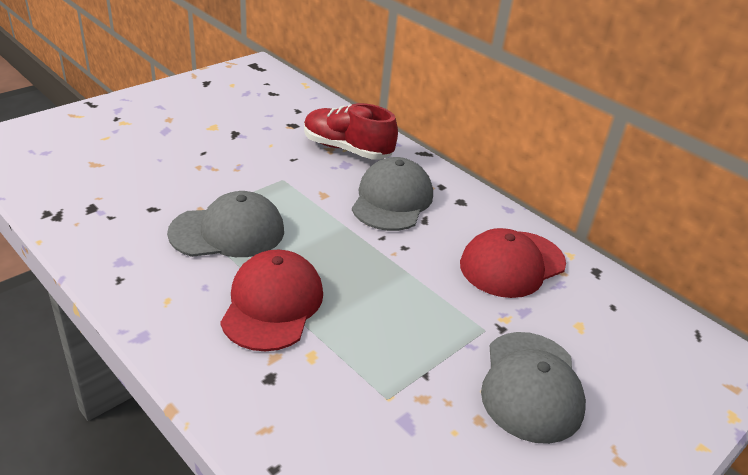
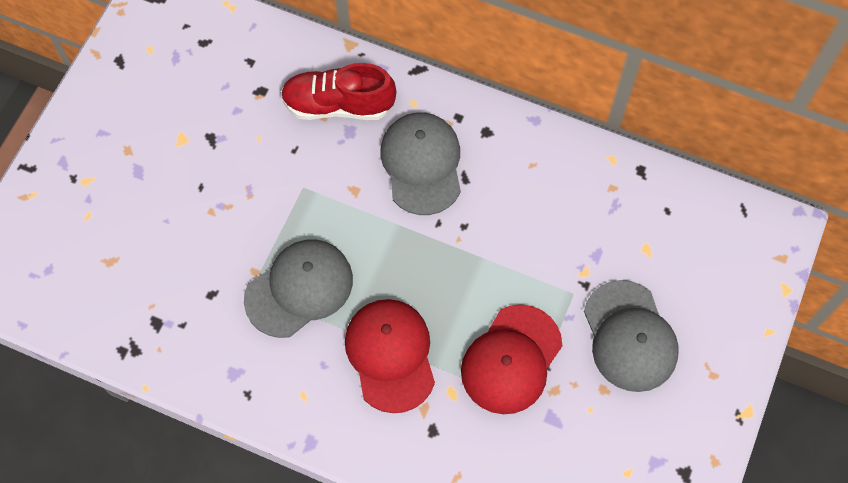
camera: 20 degrees left, 30 degrees up
(512, 264) = (566, 200): red cap -> red cap (511, 359)

